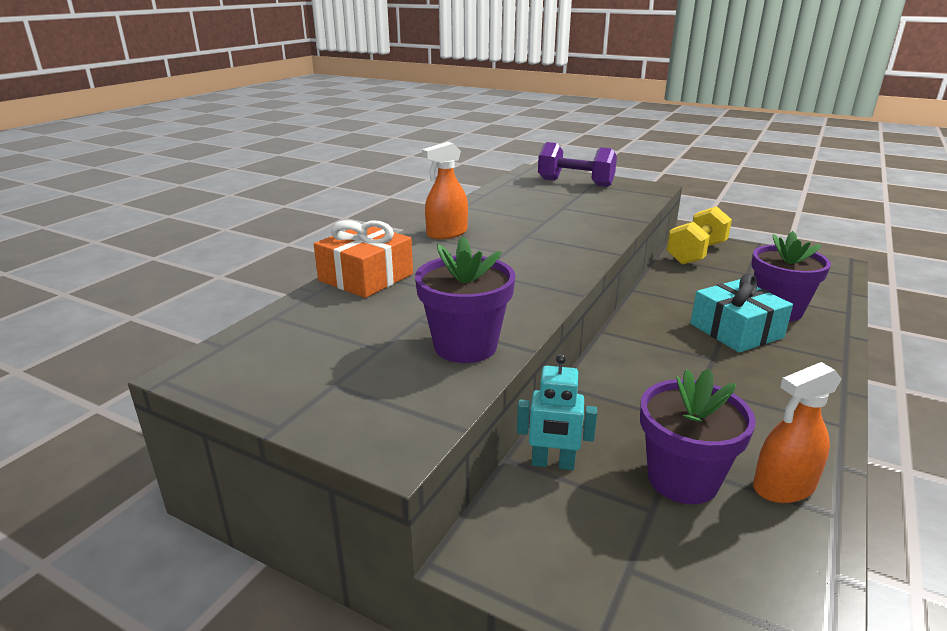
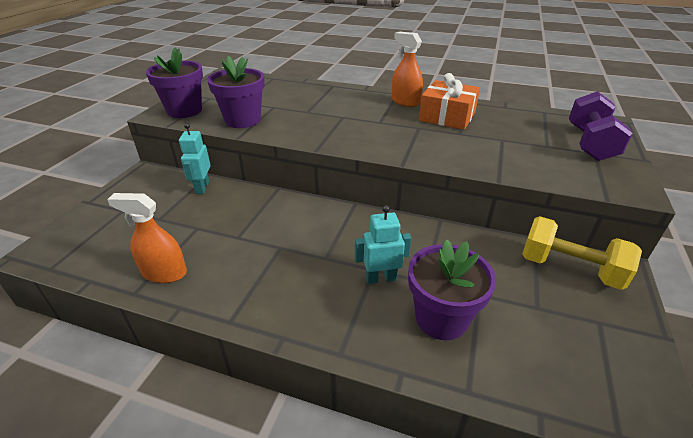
camera: 80 degrees right, 10 degrees up
(366, 277) = (323, 89): orange gift -> orange gift (447, 116)
(682, 479) = (180, 231): purple flower pot -> purple flower pot (184, 111)
(736, 330) = (380, 278): turquoise gift -> turquoise robot
(783, 487) = (164, 273): orange spray bottle -> orange spray bottle turned 45 degrees counterclockwise

